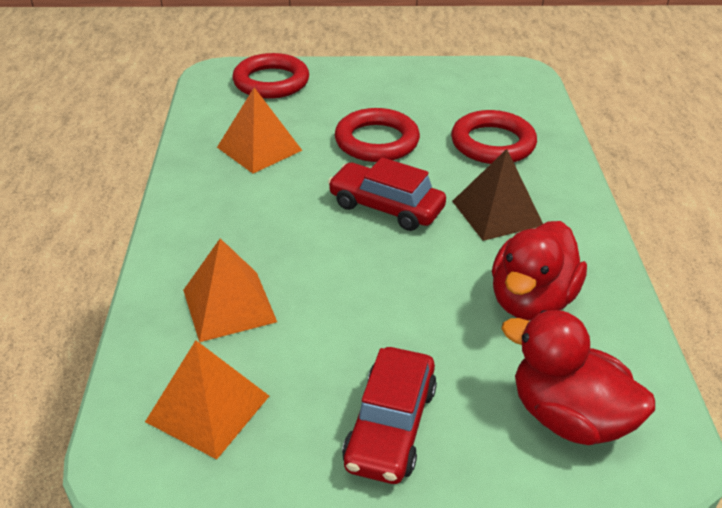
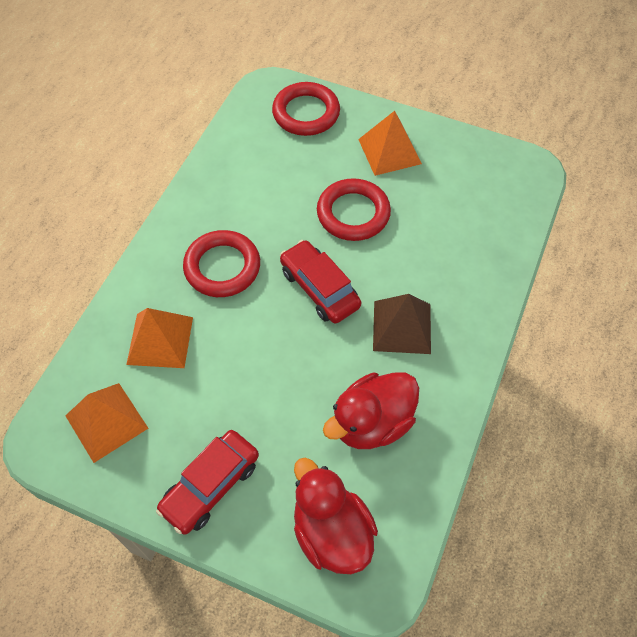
camera: 25 degrees right, 20 degrees up
(259, 148) = (257, 189): orange pyramid -> orange pyramid (389, 151)
(493, 143) = (447, 249): red ring -> red ring (222, 267)

